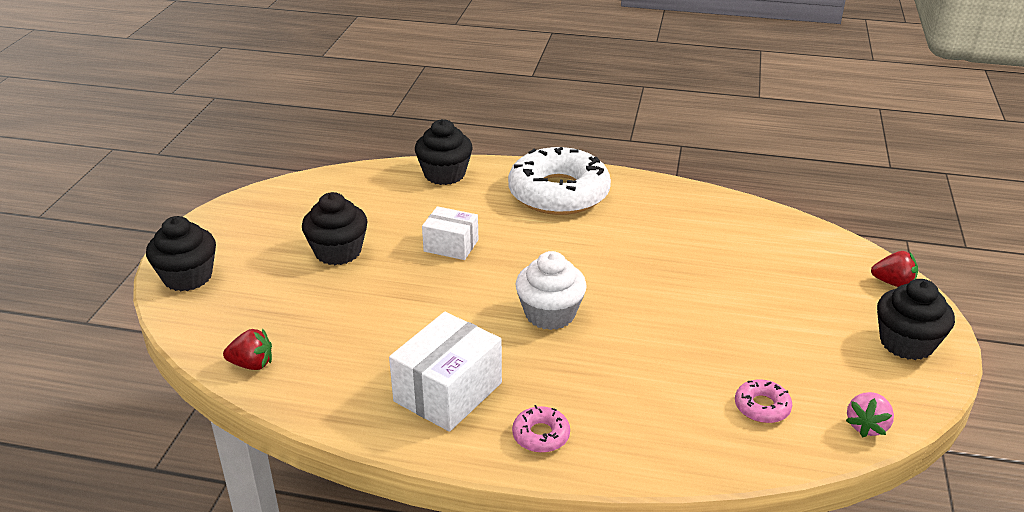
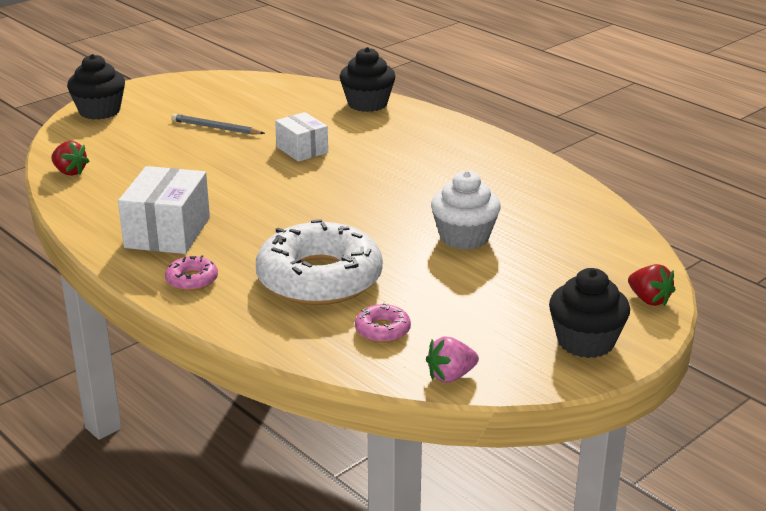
camera: 35 degrees right, 5 degrees down
(338, 252) = (216, 128): black cupcake -> grey pencil
(448, 392) = (168, 232): white box -> white box turned 60 degrees counterclockwise
(550, 314) = (310, 215): white cupcake -> white cupcake (464, 237)
(558, 193) = (441, 143): white donut -> white donut (319, 278)

